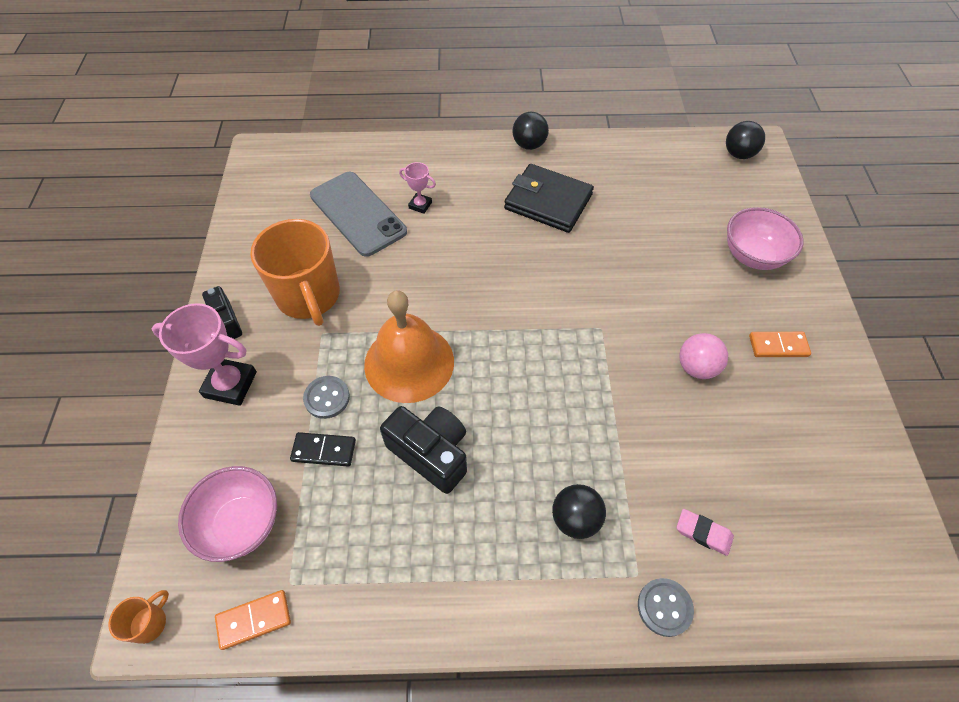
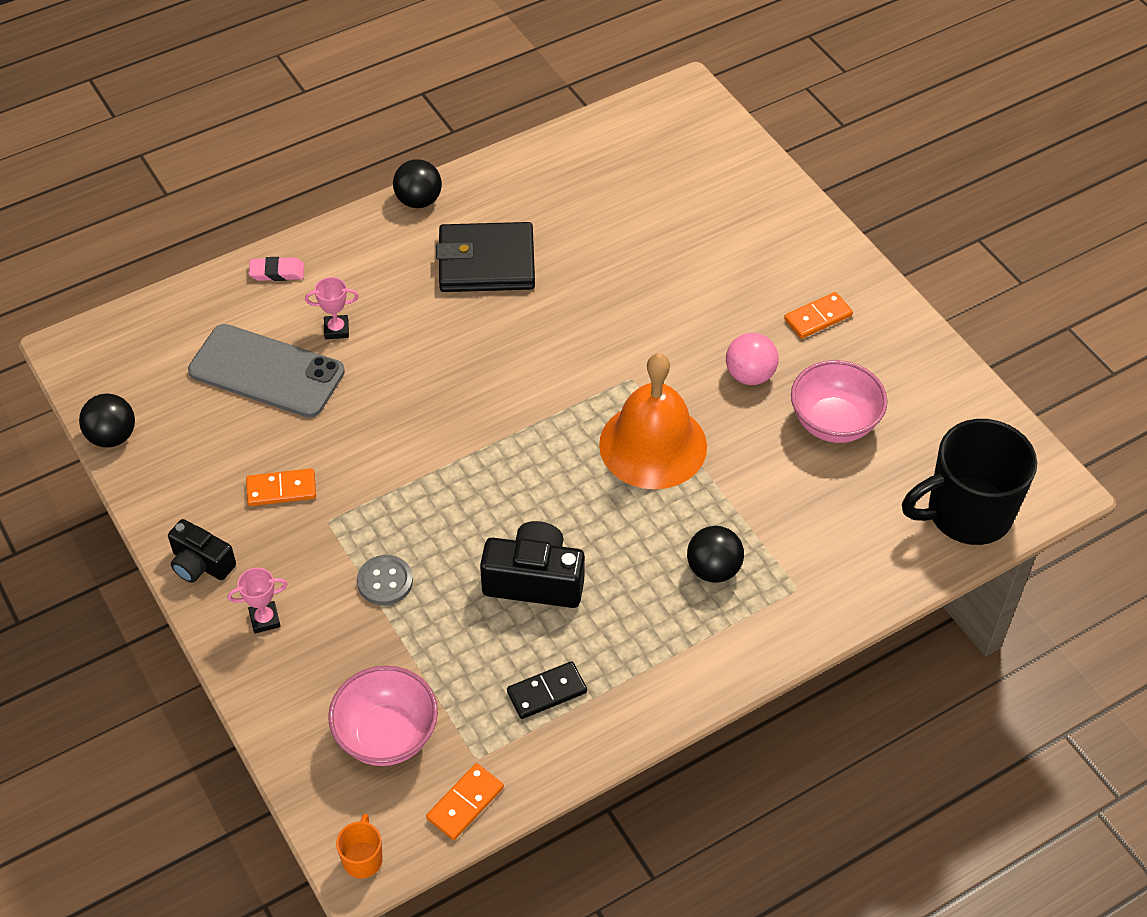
camera: 30 degrees left, 5 degrees down
(230, 384) = (265, 619): pink trophy -> pink trophy, size x0.53
(309, 296) = (281, 490): orange mug -> orange domino
(324, 450) = (421, 631): black domino -> black domino (547, 692)
(409, 362) = (449, 506): orange bell -> orange bell (653, 445)
(664, 607) = (835, 602): grey button -> none
(703, 533) = (836, 524): pink eraser -> pink eraser (277, 272)
(738, 154) = (670, 115): black ball -> black ball (112, 436)
(752, 256) = (745, 231): pink bowl -> pink bowl (834, 423)
(832, 586) = (966, 513): none -> black mug

